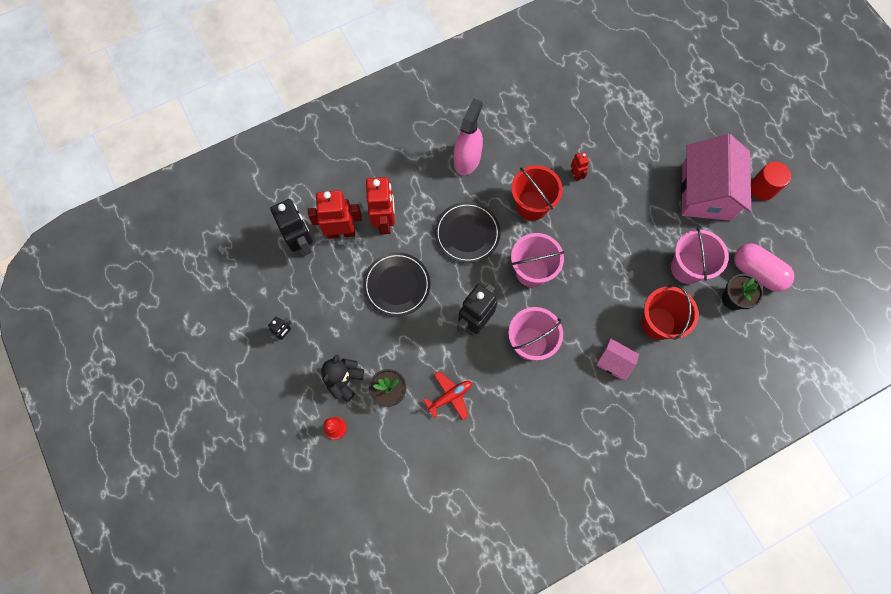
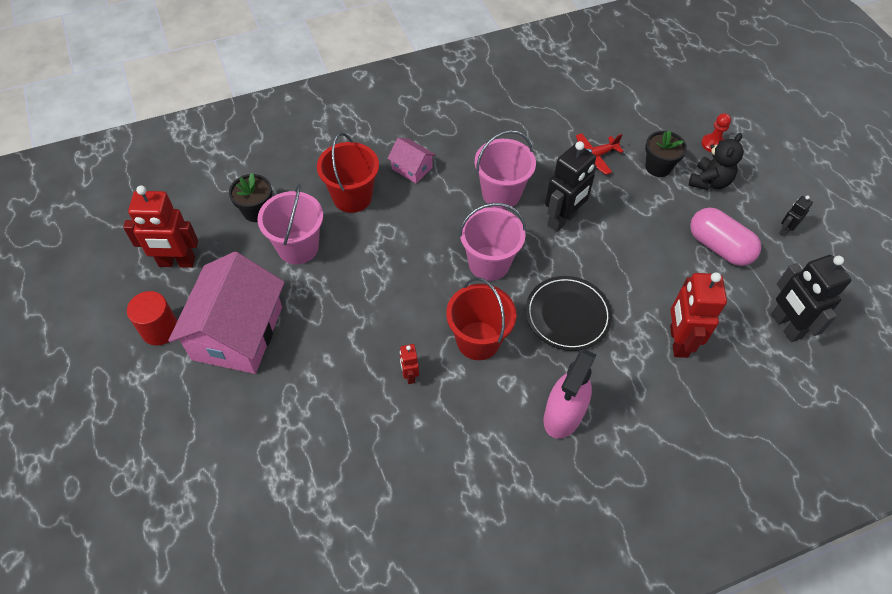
camera: 175 degrees left, 15 degrees down
(341, 232) = (735, 334): red robot -> red robot (177, 262)
(397, 285) = (657, 266): black plate -> none
(757, 272) = (216, 235): pink capsule -> pink capsule (719, 247)

